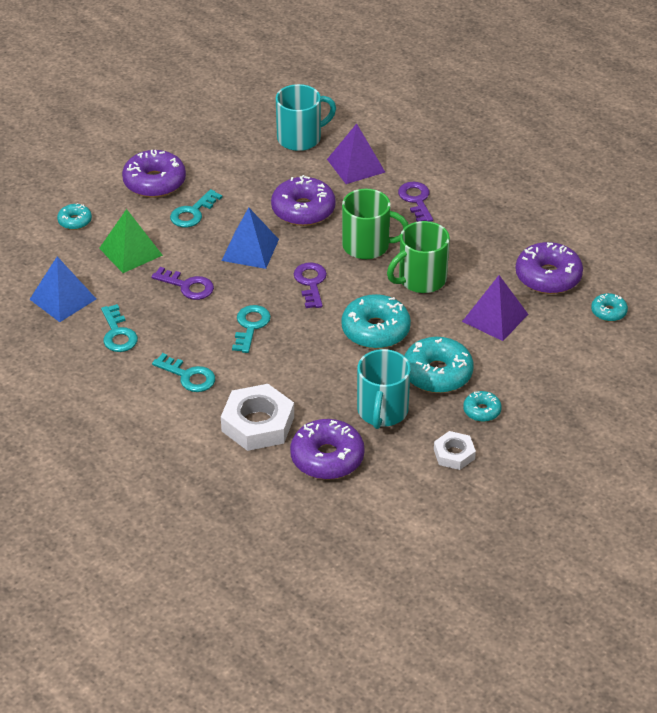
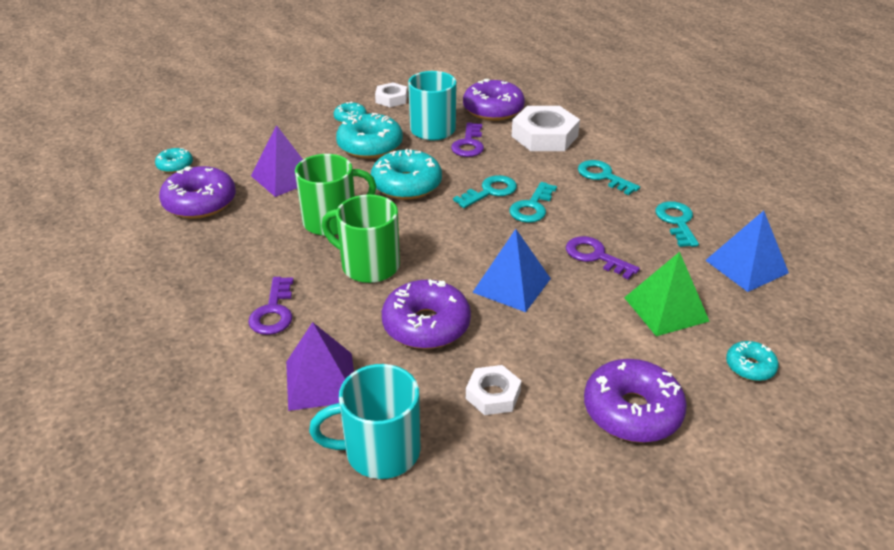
camera: 165 degrees left, 5 degrees down
(193, 213) = (578, 348): turquoise key -> turquoise key (490, 191)
(243, 176) = (493, 395): none -> white nut
(311, 283) = (453, 237): purple key -> purple key (469, 144)

